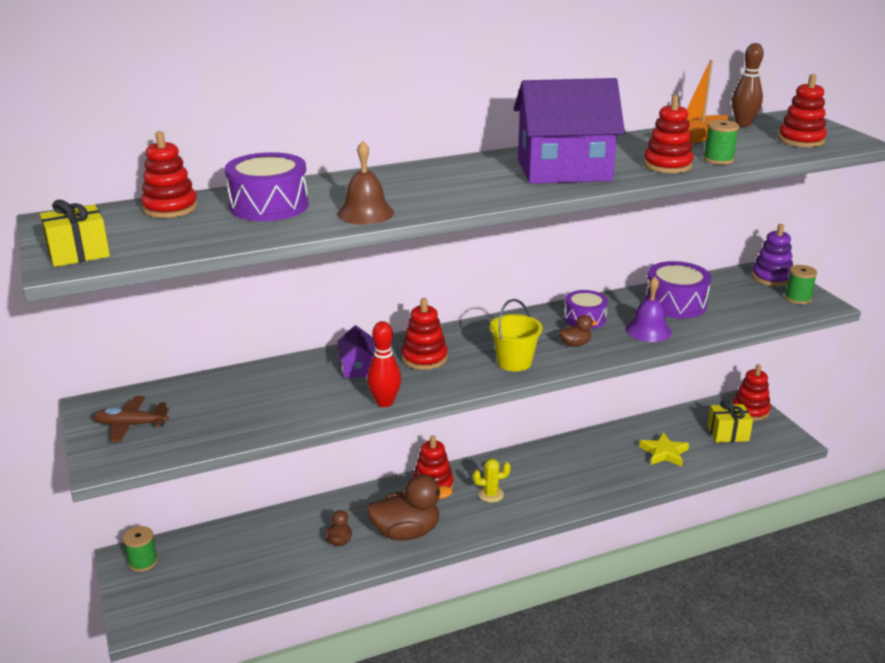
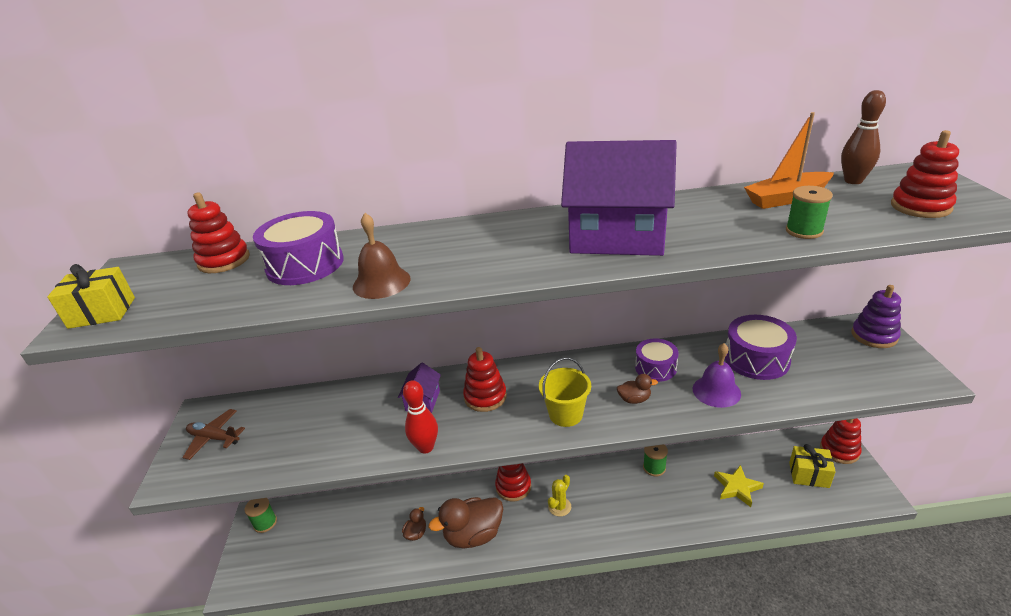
camera: 20 degrees right, 5 degrees up
(406, 532) = (473, 535): brown duck -> brown duck turned 150 degrees clockwise
(491, 494) = (559, 507): yellow cactus -> yellow cactus turned 60 degrees counterclockwise
(667, 165) = (738, 236): red stacking toy -> none
(797, 298) = (899, 367): green spool -> green spool (654, 467)

